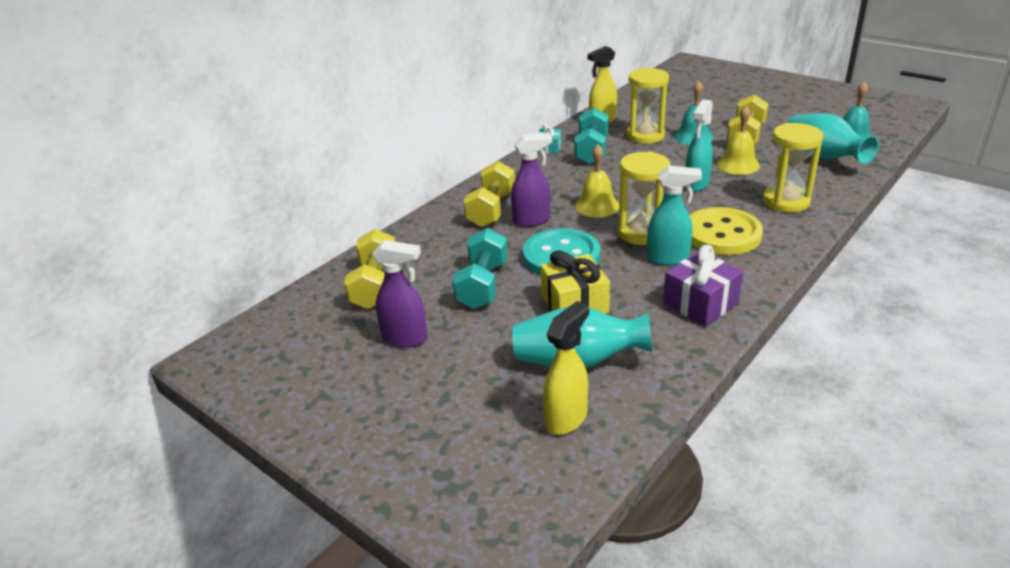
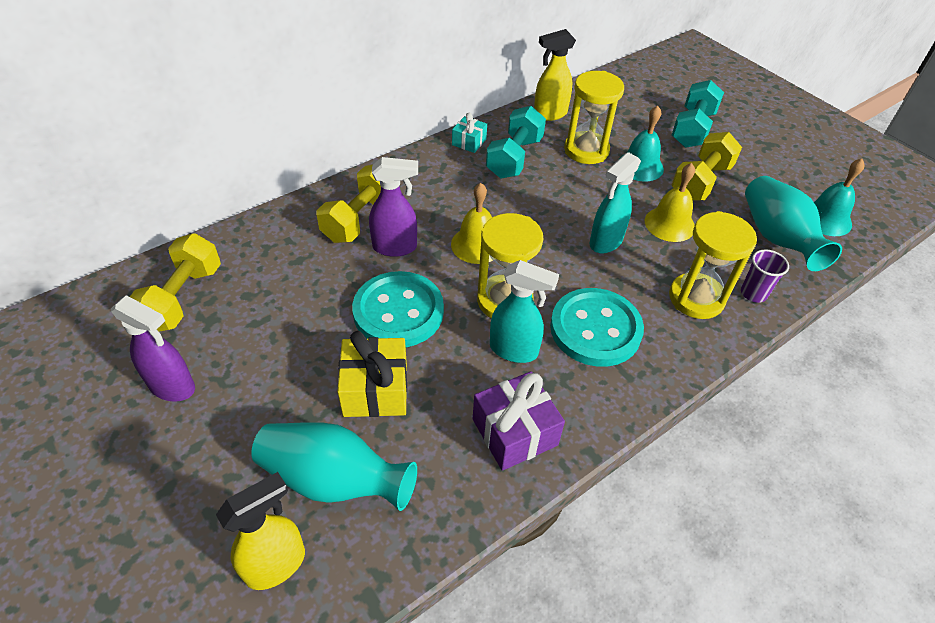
camera: 10 degrees right, 15 degrees up
(482, 285) = (293, 331): turquoise dumbbell -> turquoise dumbbell (692, 129)
(722, 234) = (595, 329): yellow button -> turquoise button
(826, 190) = (753, 293): none -> purple cup

